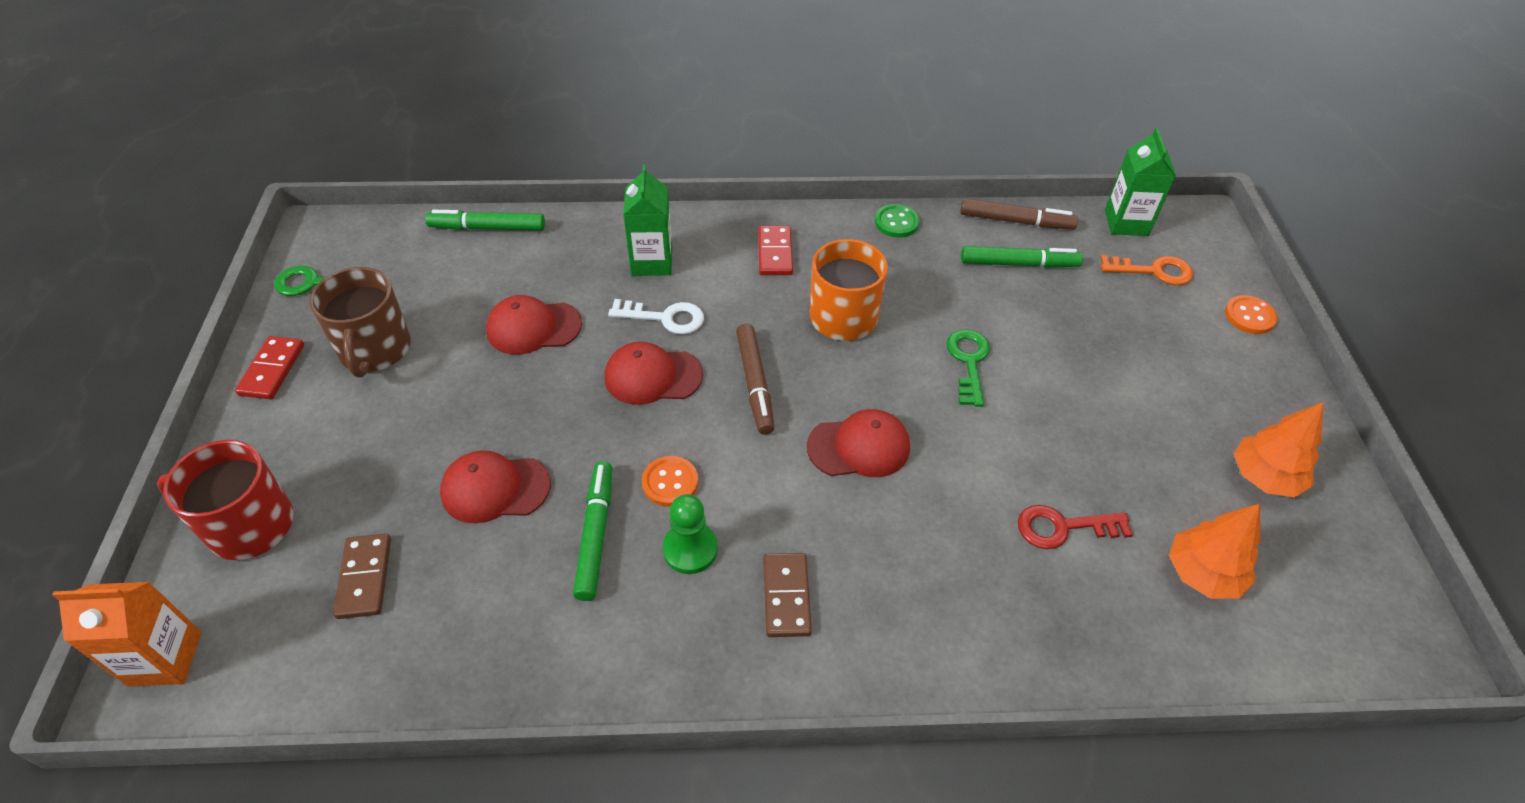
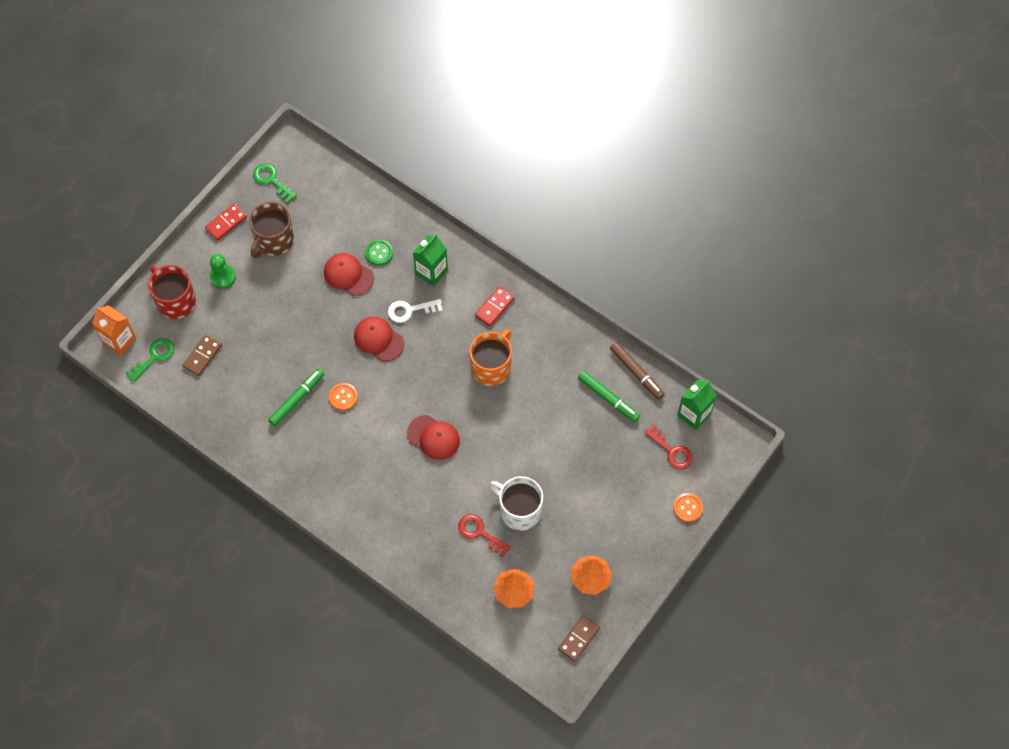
camera: 40 degrees right, 15 degrees up
(488, 228) = (372, 196): green marker -> none
(495, 488) = (274, 350): red cap -> none
(665, 318) = (410, 310): white key -> white key turned 120 degrees clockwise
(690, 549) = (327, 432): green pawn -> green pawn (222, 277)
(755, 383) = (419, 374): brown marker -> none
(786, 596) = (345, 478): brown domino -> brown domino (578, 639)
(896, 222) = (573, 330): green button -> green button (379, 253)
(968, 362) = (524, 432): green key -> green key (154, 357)
(1076, 458) = (519, 510): none -> white mug
(1153, 271) = (672, 451): orange key -> red key

